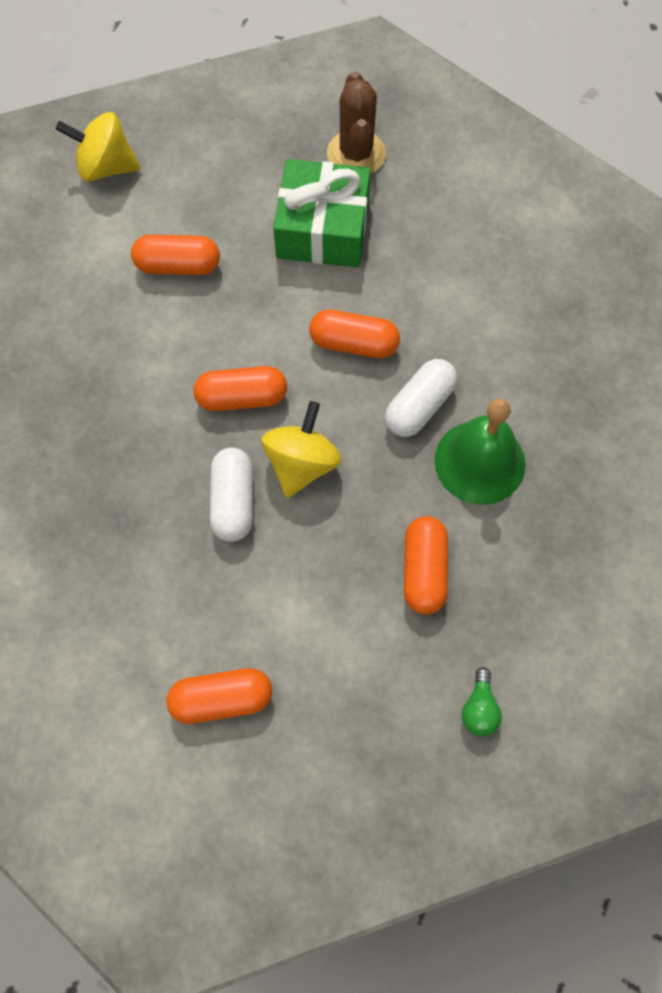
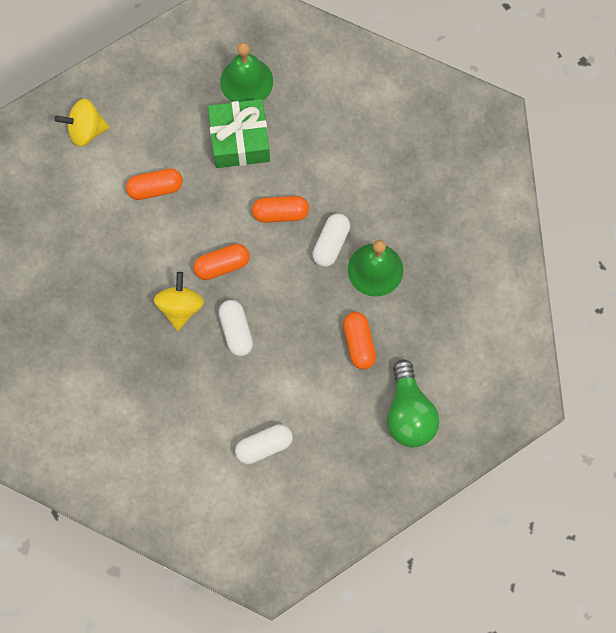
camera: 15 degrees left, 5 degrees up
(222, 699) = (264, 446): orange capsule -> white capsule
(301, 464) = (270, 298): yellow spinning top -> yellow spinning top (180, 307)
(356, 154) = (246, 81): brown cactus -> green bell
(479, 709) = (409, 413): green light bulb -> green light bulb, size x2.29

